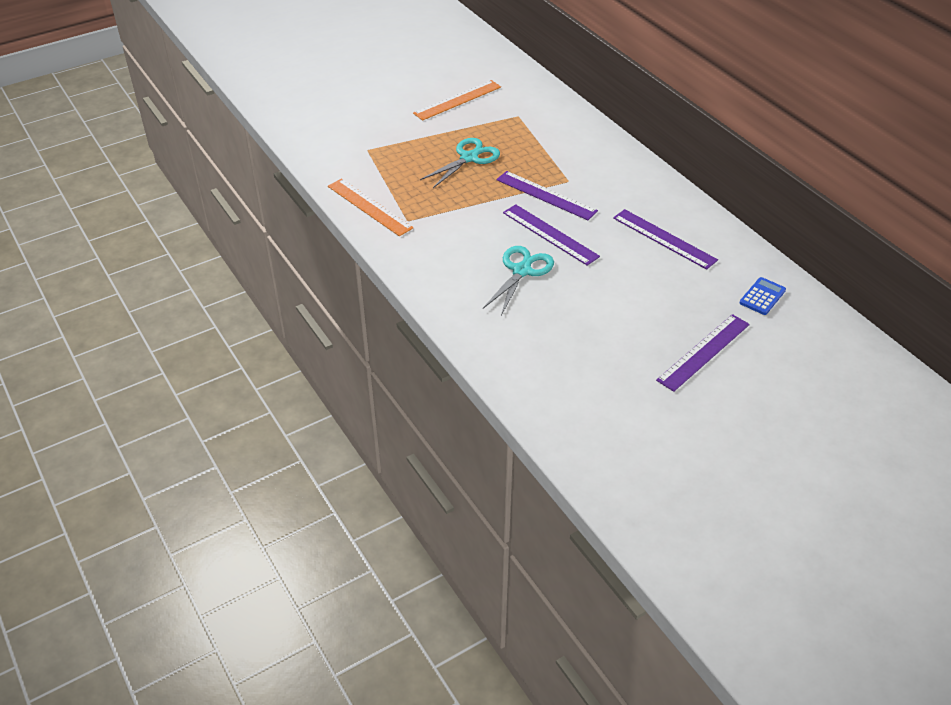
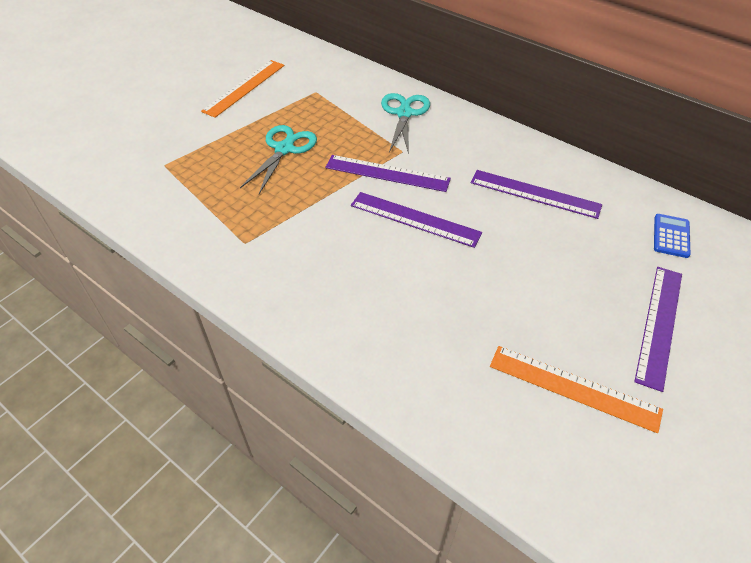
camera: 20 degrees left, 5 degrees up
(369, 207) = (192, 236): orange ruler -> orange ruler (573, 387)
(521, 271) = (406, 275): turquoise scissors -> turquoise scissors (404, 114)

